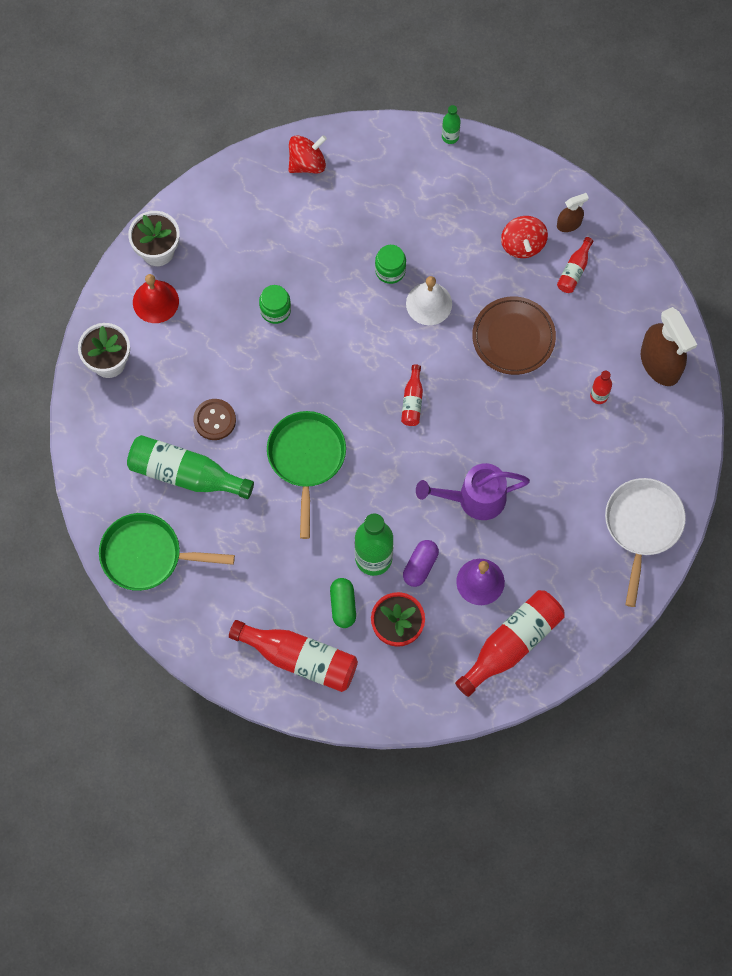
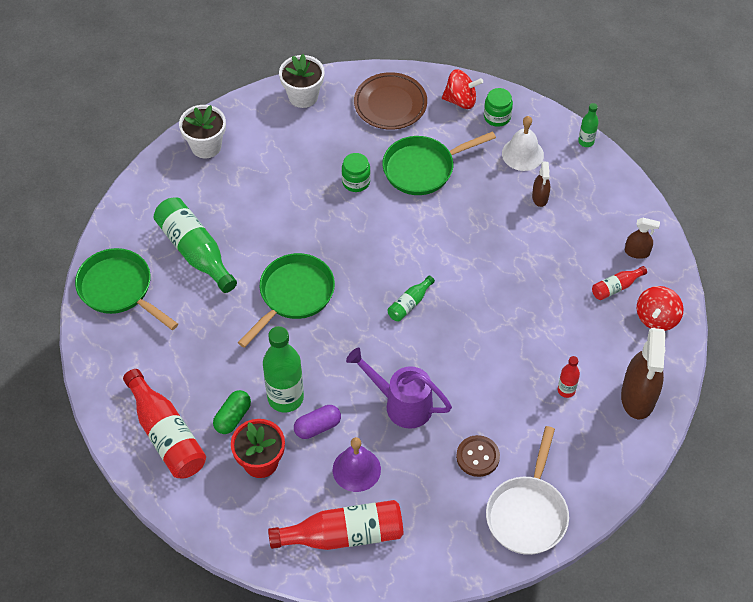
camera: 35 degrees right, 15 degrees down
(155, 301) = (273, 127): red bell -> none
(214, 420) = (248, 228): brown button -> brown button (477, 457)
(325, 258) = (423, 168): none -> green pan
(390, 270) = (466, 204): green jar -> green jar (497, 117)
(412, 401) = (409, 304): red bottle -> green bottle
(429, 303) = (478, 244): white bell -> white bell (522, 154)
(449, 222) = (540, 197): none -> brown spray bottle
(513, 337) = (527, 306): brown plate -> brown plate (390, 104)
(522, 244) = (587, 245): red spinning top -> red spinning top (656, 318)
(642, 526) = (527, 513): white pan -> white pan turned 150 degrees clockwise

